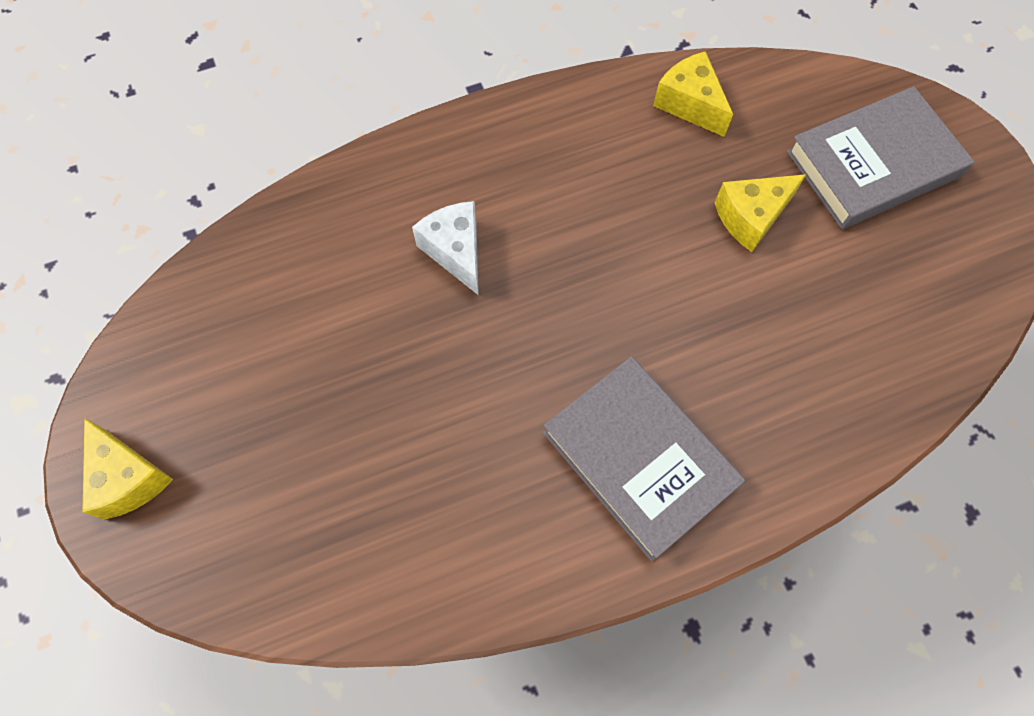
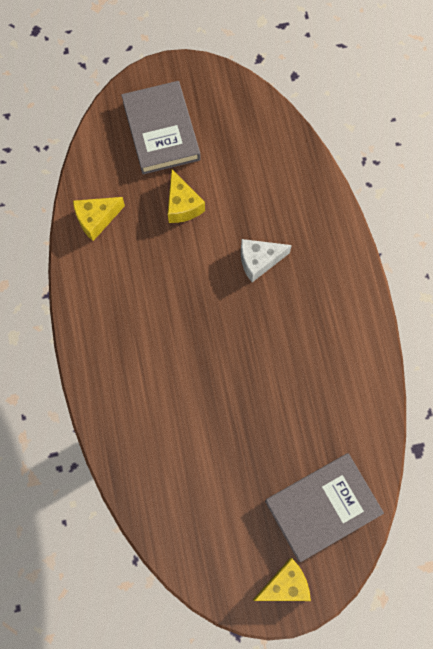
camera: 80 degrees left, 5 degrees up
(455, 251) = (172, 376): white cheese -> white cheese (259, 261)
(639, 459) = (316, 299): grey book -> grey book (322, 507)

